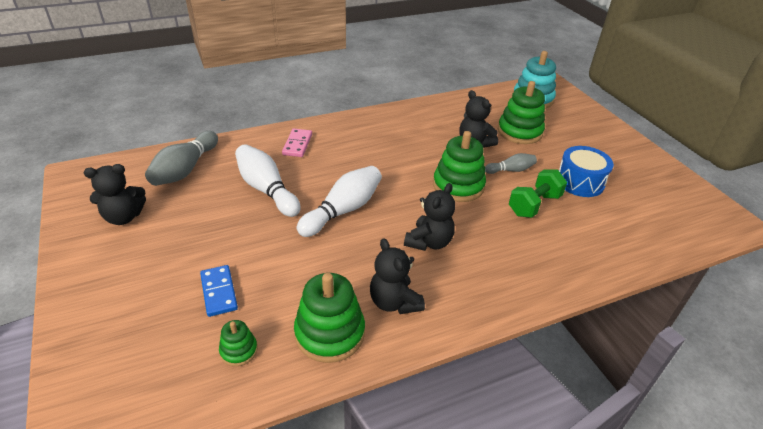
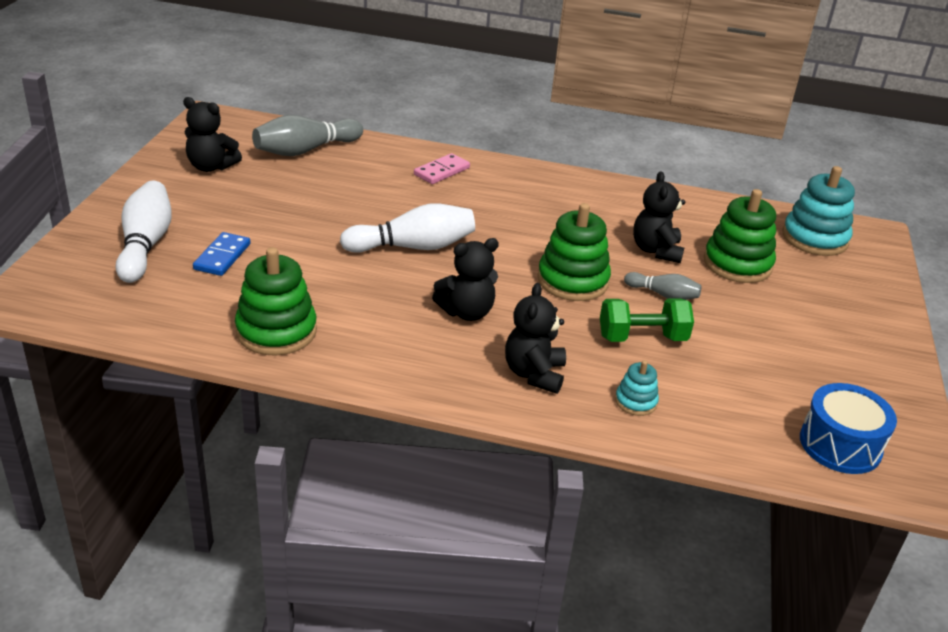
camera: 35 degrees right, 5 degrees down
(239, 350) = (189, 304): green stacking toy -> none
(267, 190) = (360, 198): white bowling pin -> white bowling pin (145, 245)
(394, 302) = (364, 339): black teddy bear -> black teddy bear (534, 374)
(580, 182) = (742, 345): blue drum -> blue drum (840, 445)
(580, 250) = (636, 401): none -> turquoise stacking toy

